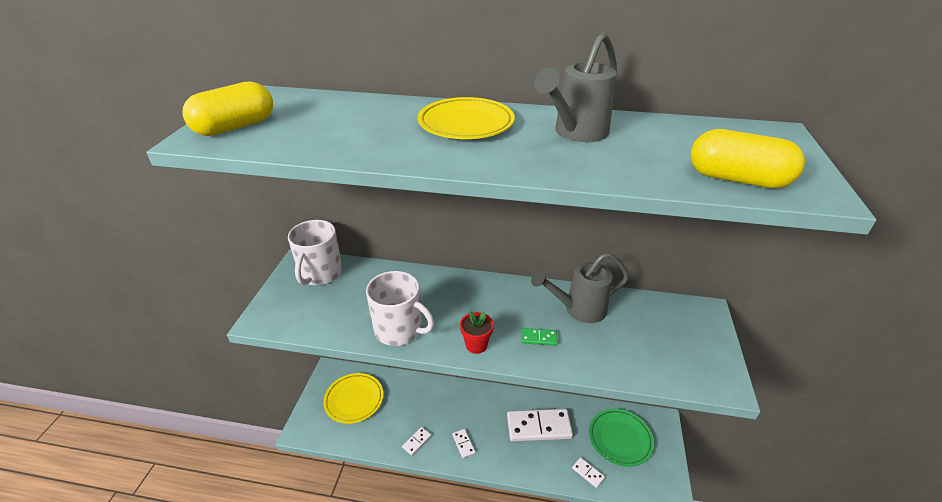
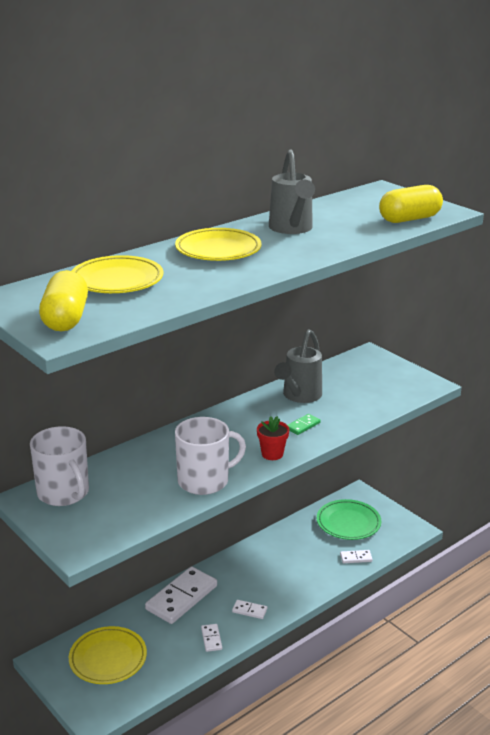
camera: 50 degrees left, 10 degrees down
(338, 114) = (117, 280): none -> yellow plate
(539, 426) = (286, 557): white domino -> white domino (181, 597)

